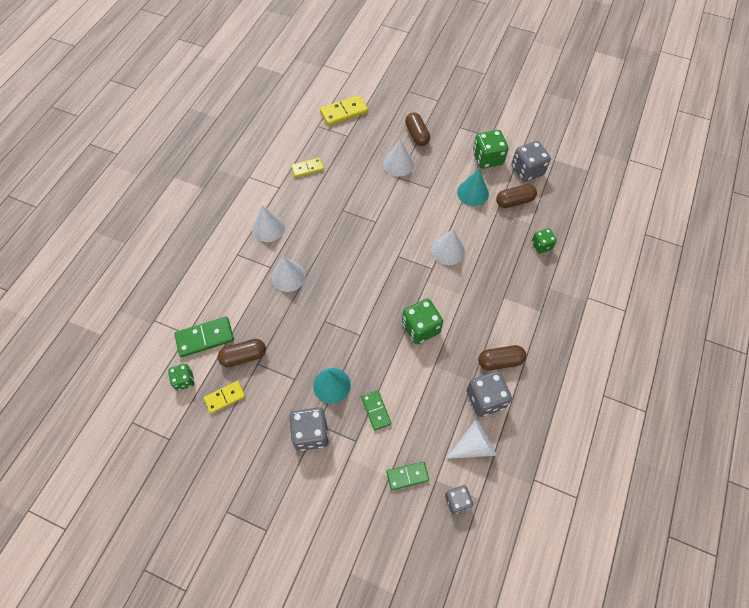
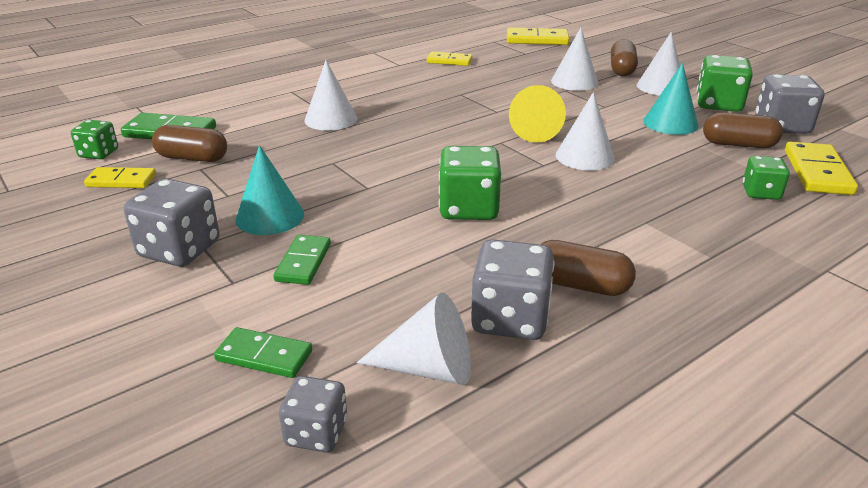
camera: 30 degrees right, 30 degrees down
(268, 228) = (352, 84): white cone -> white cone (661, 87)
(409, 235) = (536, 131): none -> yellow cone
(558, 213) = (817, 172): none -> yellow domino

